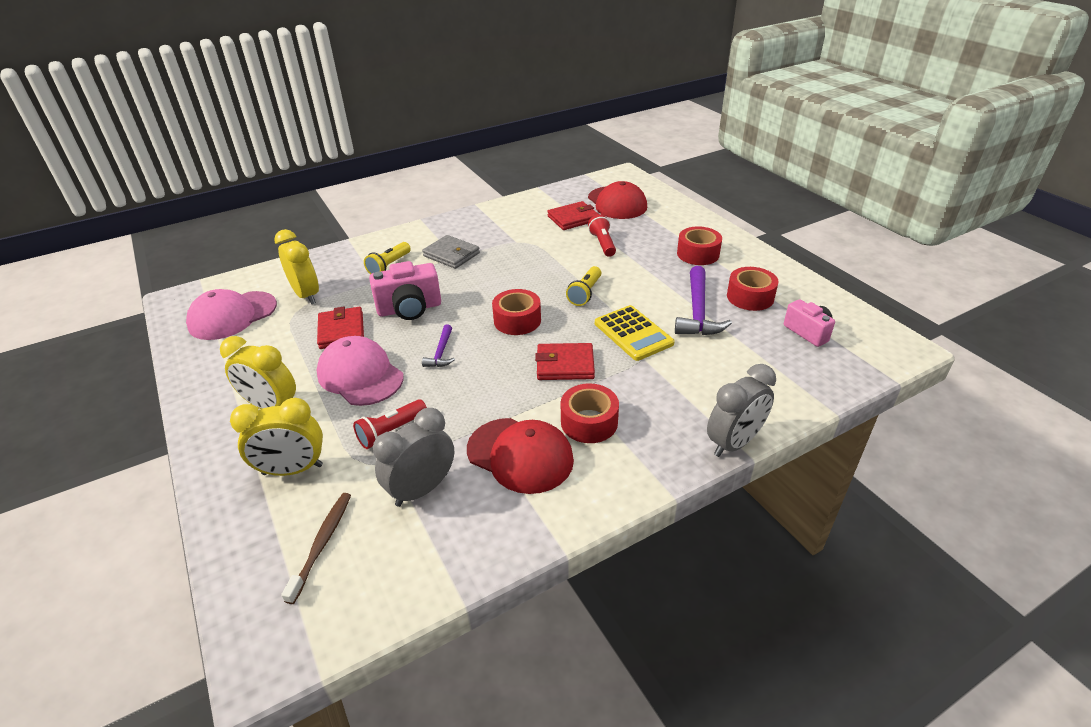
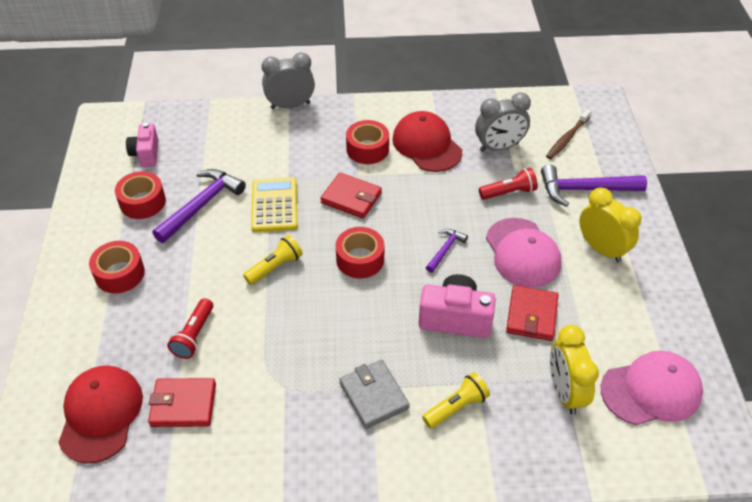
camera: 155 degrees left, 10 degrees up
(292, 470) = (584, 189): yellow clock -> purple hammer

